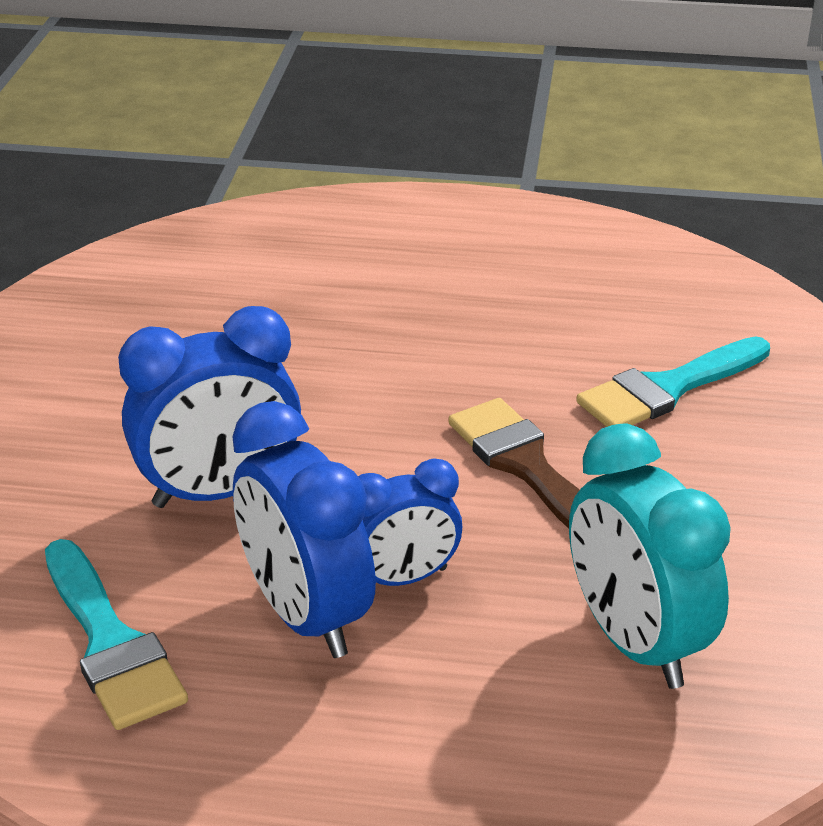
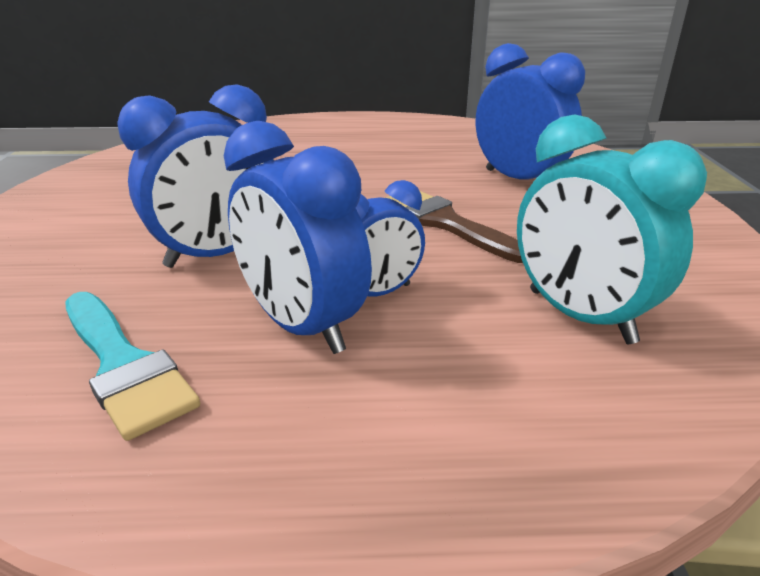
camera: 10 degrees left, 5 degrees down
(668, 388) = (518, 180): turquoise brush -> blue clock

